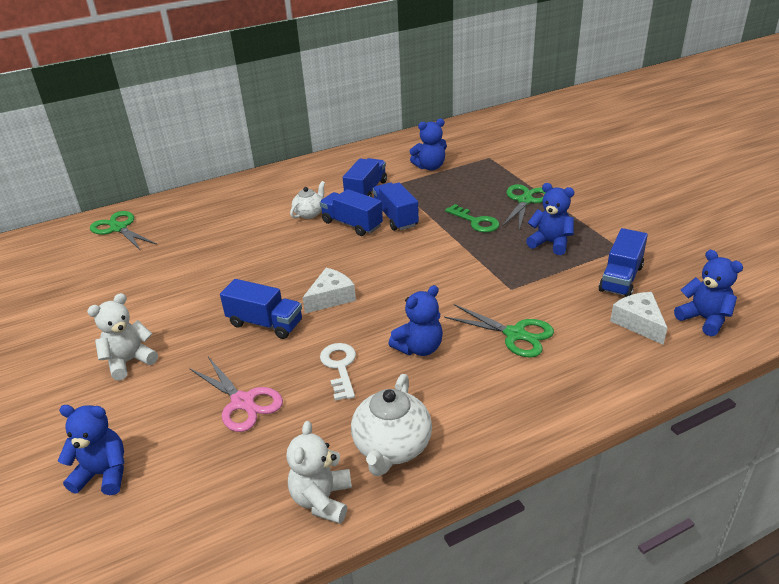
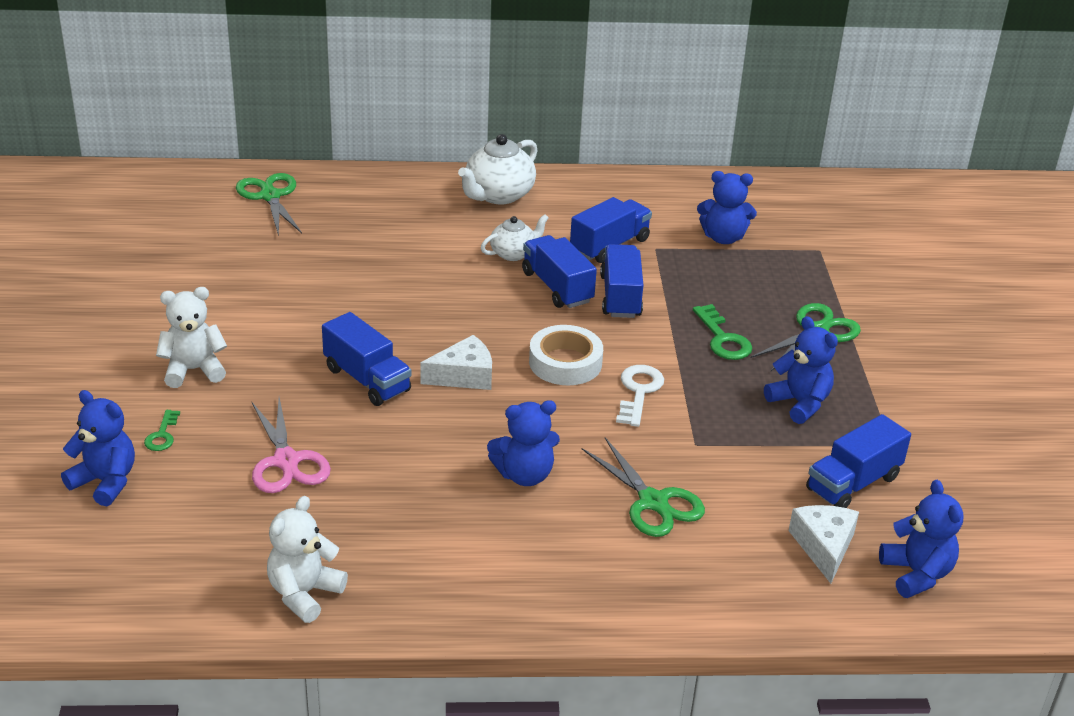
camera: 20 degrees right, 0 degrees up
(131, 419) = (162, 435): none -> green key
(340, 367) = (417, 462): white key -> white key (638, 392)
(391, 267) = (565, 362): none -> white tape
(392, 447) = (413, 571): white teapot -> white teapot (498, 195)

